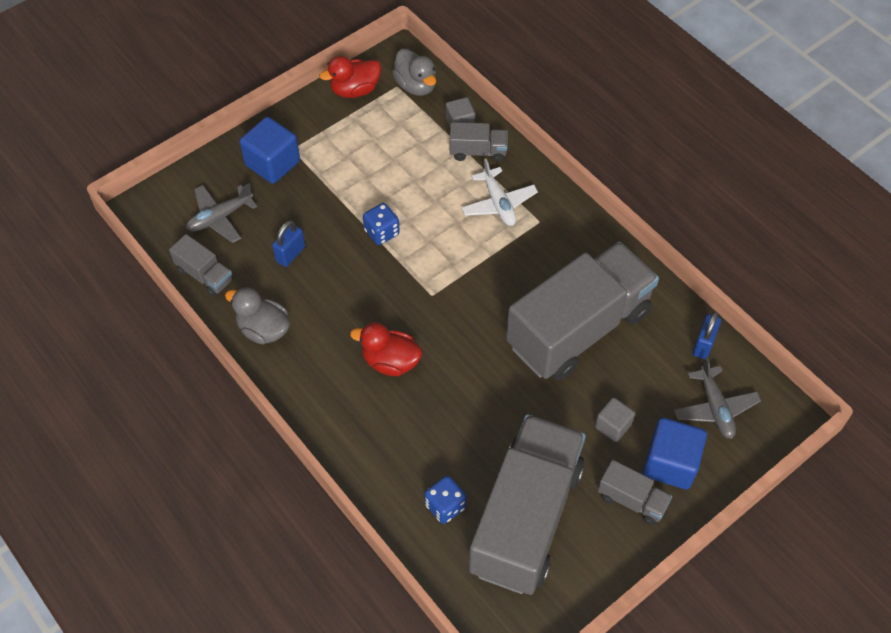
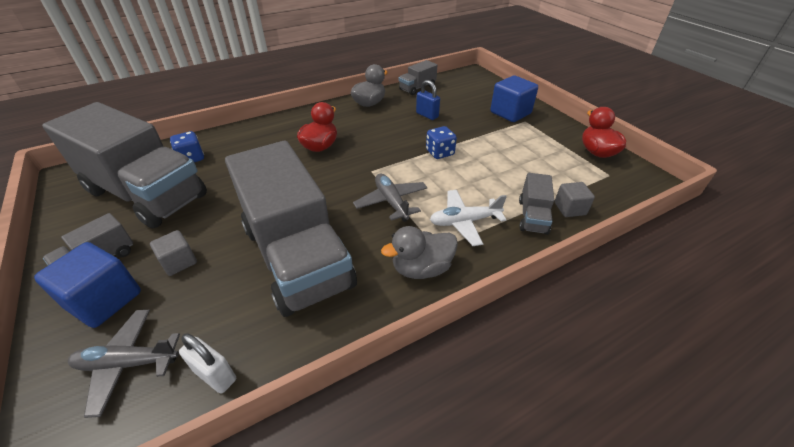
camera: 100 degrees right, 15 degrees down
(220, 217) = (462, 94): grey plane -> grey plane (391, 202)
(416, 86) = (614, 186): grey duck -> grey duck (421, 268)
(703, 345) = (215, 375): blue padlock -> white padlock

